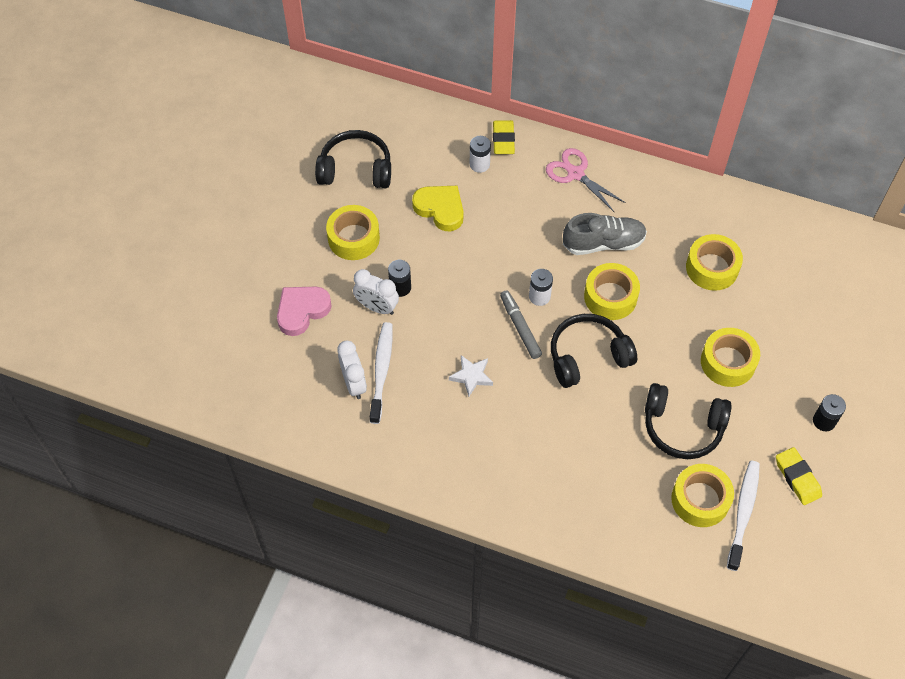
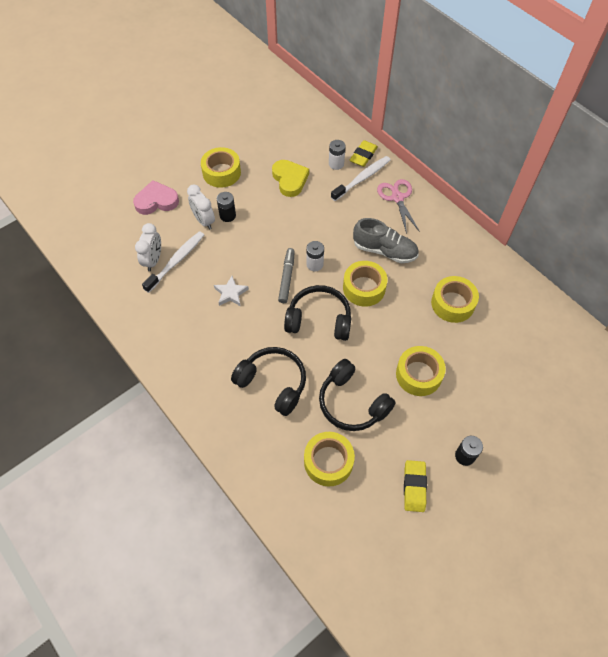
camera: 30 degrees right, 0 degrees up
(356, 169) = (254, 133): black headphones -> black headphones (273, 383)
(743, 513) = (354, 490): white toothbrush -> white toothbrush (362, 178)

